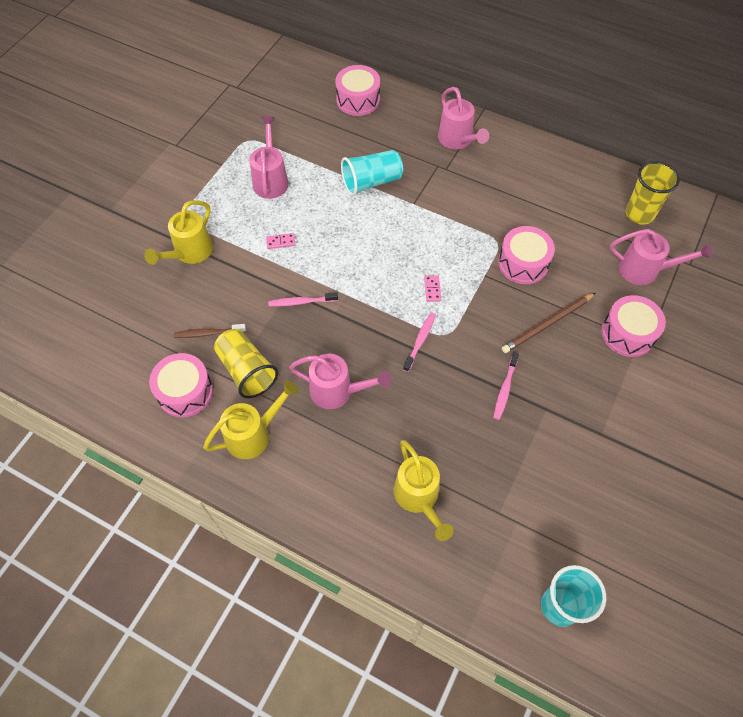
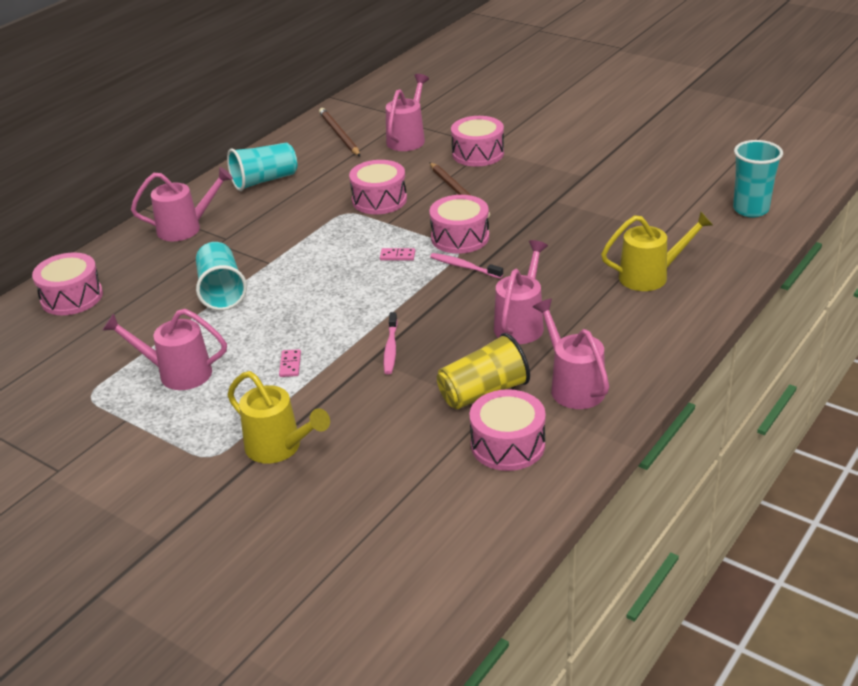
camera: 80 degrees left, 25 degrees down
(208, 333) = (421, 426): brown toothbrush -> none
(254, 434) = (573, 386): yellow watering can -> pink watering can
(467, 333) = (460, 237): none -> pink drum
(505, 389) = (531, 220): pink toothbrush -> none
(541, 175) = (264, 181): none -> turquoise cup
(639, 214) = (339, 134): yellow cup -> brown pencil

